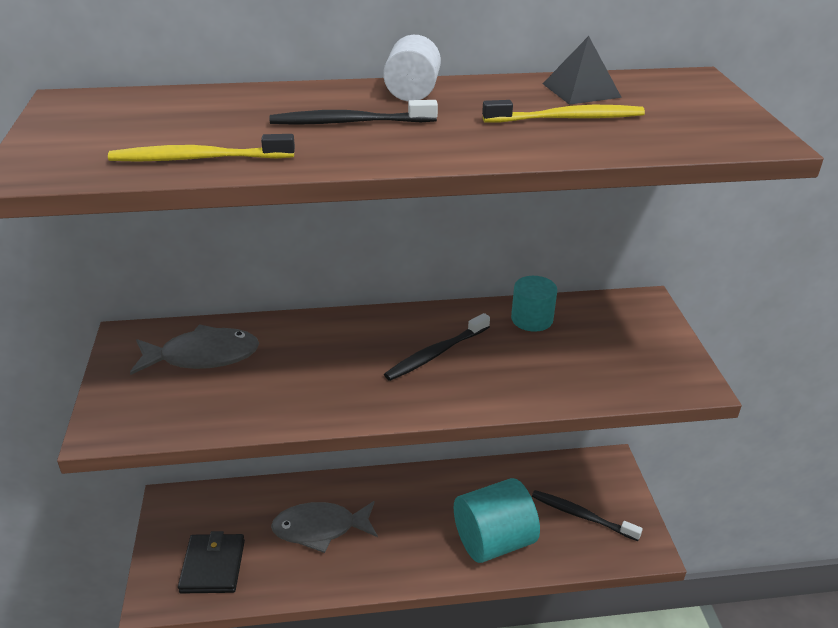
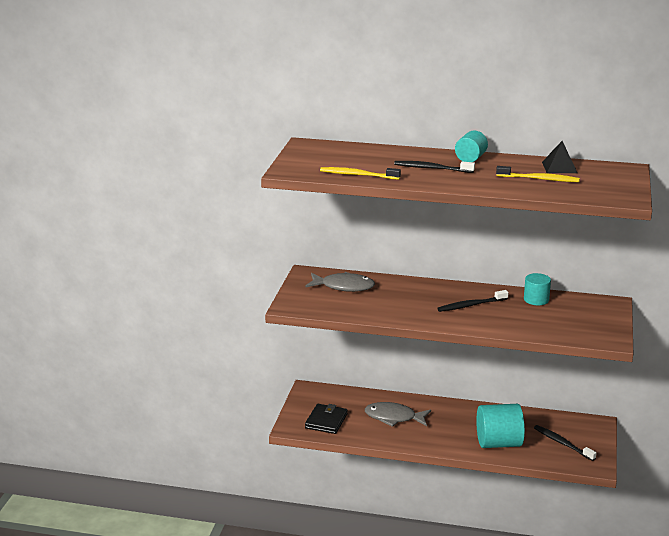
camera: 20 degrees right, 10 degrees down
(412, 93) = (470, 159): white cylinder -> turquoise cylinder

